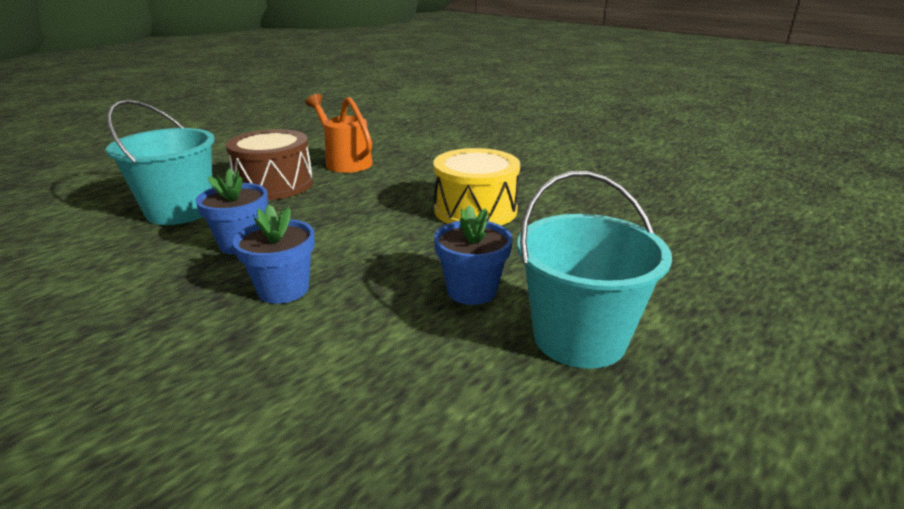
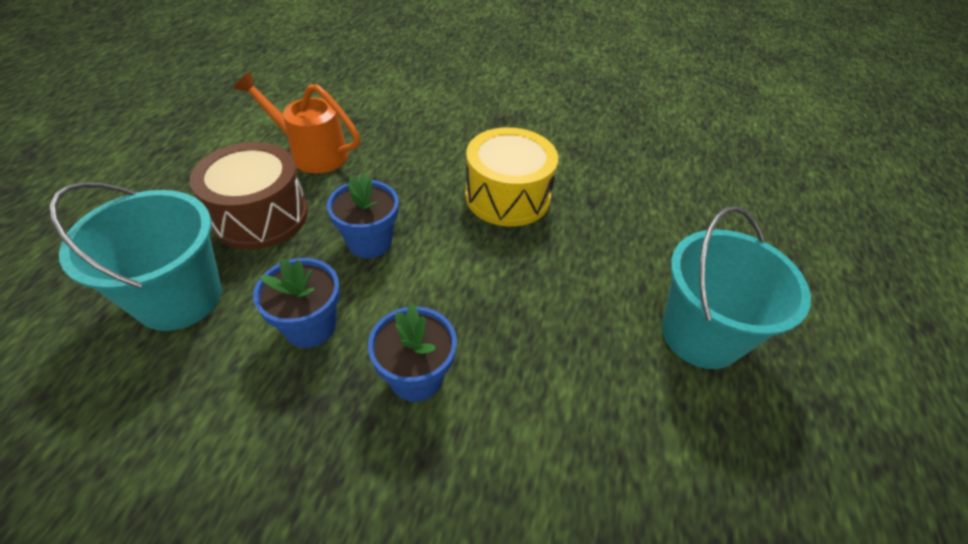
camera: 30 degrees left, 20 degrees up
(472, 290) = (585, 310): blue flower pot -> blue flower pot (369, 242)

